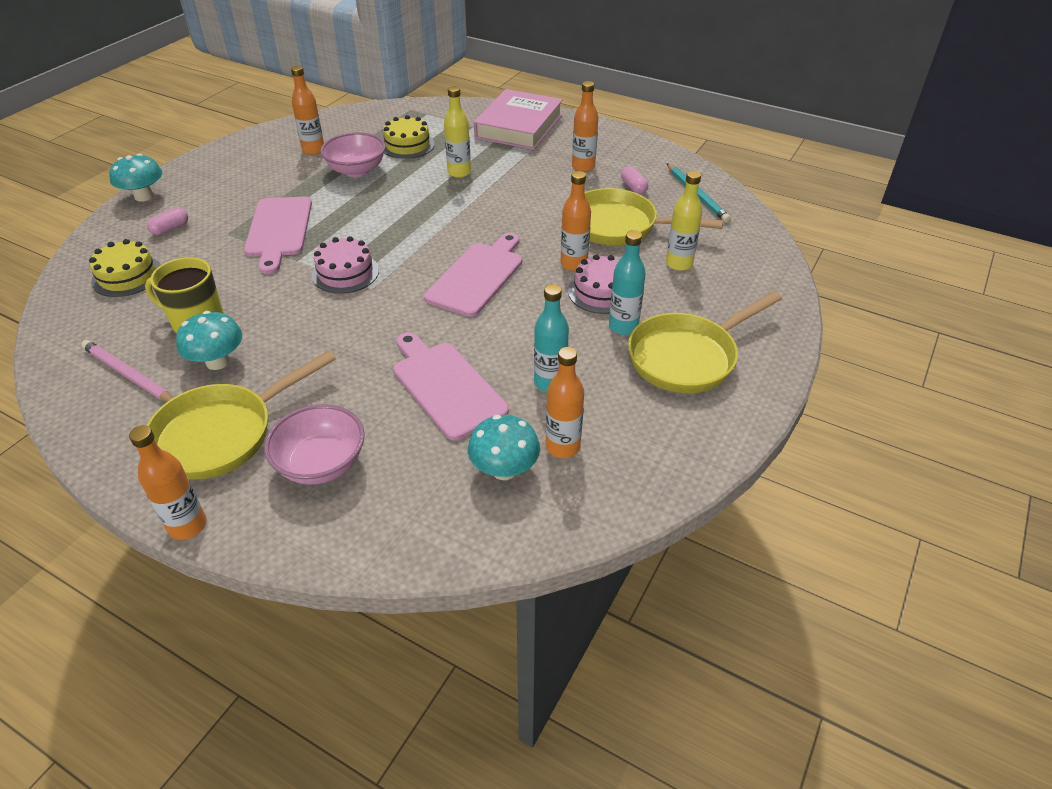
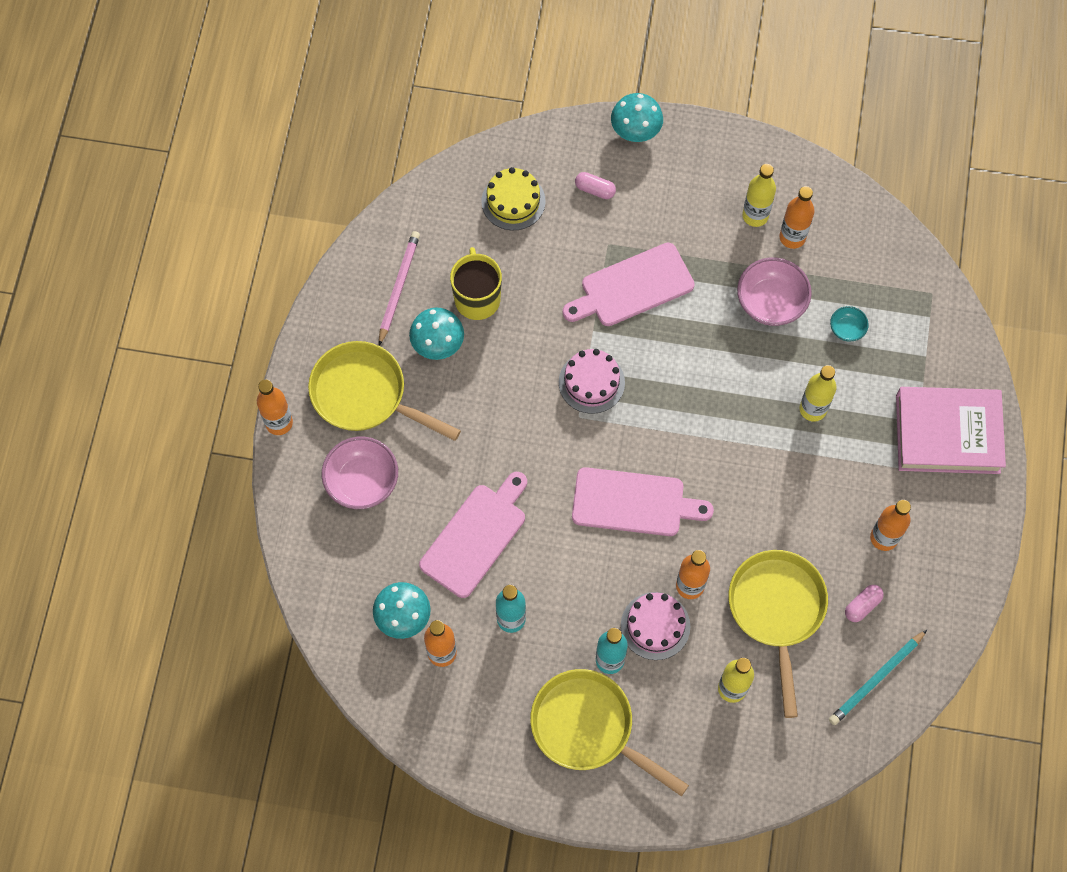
camera: 70 degrees right, 25 degrees up
(279, 161) = (755, 216): none -> yellow bottle
(407, 145) = (847, 329): yellow cake -> turquoise bowl

